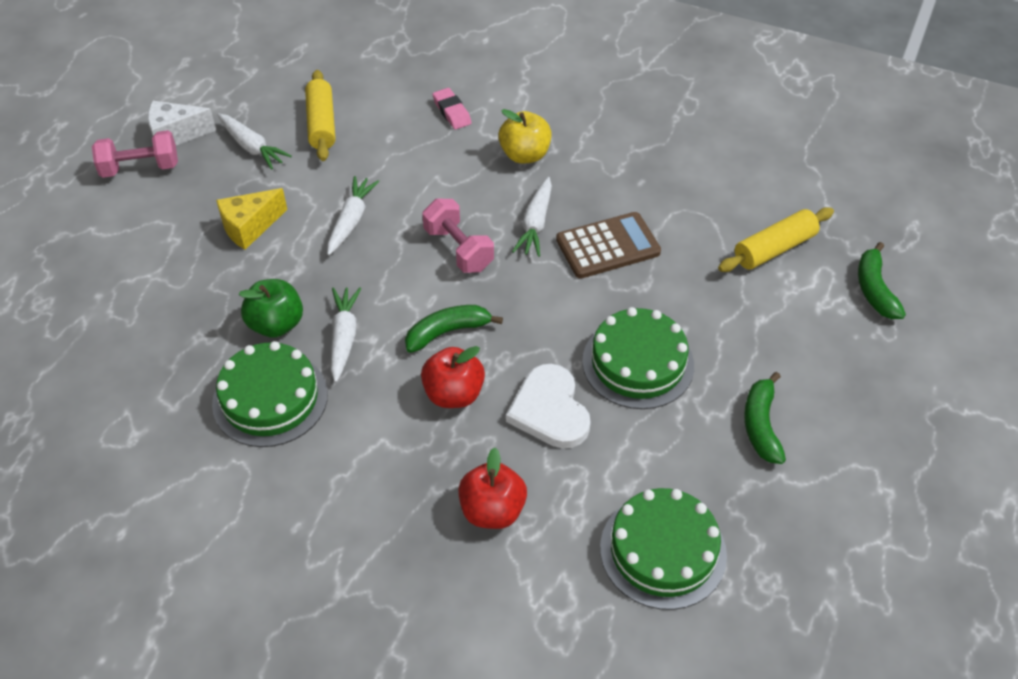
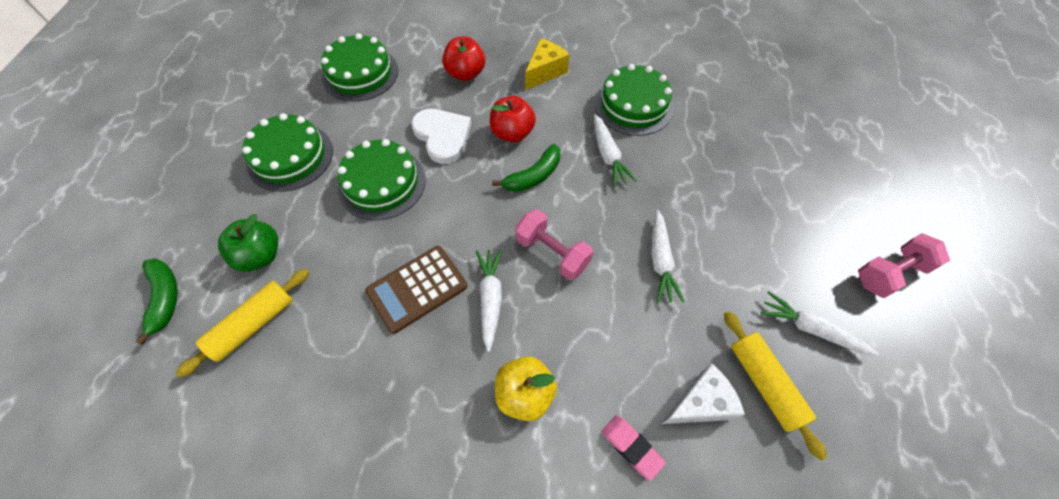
camera: 165 degrees right, 10 degrees up
(176, 134) = (897, 326): white cheese -> white cheese (699, 403)
(250, 227) = (742, 233): yellow cheese -> yellow cheese (545, 72)
(276, 324) = (663, 154): green apple -> green apple (260, 256)
(761, 425) = (290, 157): green banana -> green cake

